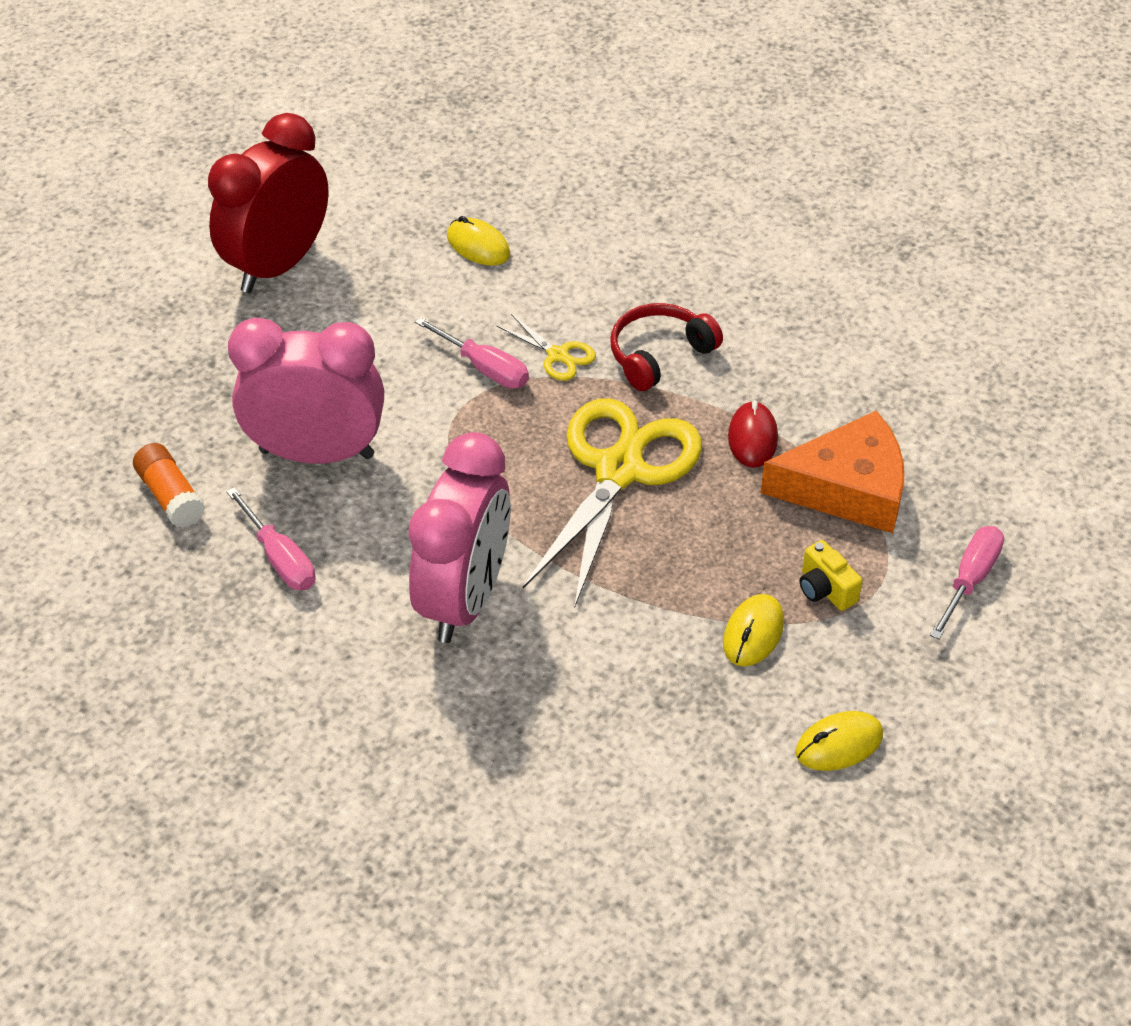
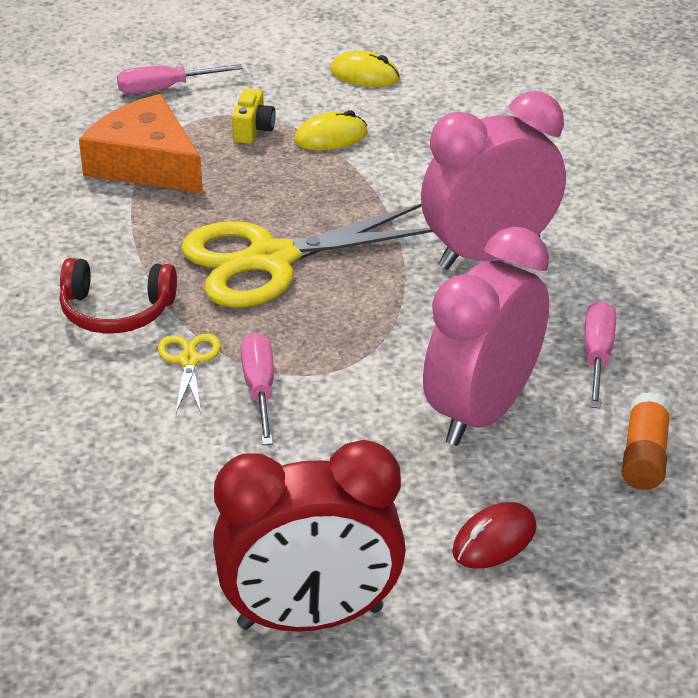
camera: 135 degrees left, 10 degrees down
(317, 453) = (482, 412): pink clock -> pink clock turned 75 degrees clockwise
(478, 246) = (104, 500): yellow mouse -> none
(752, 438) = (150, 222): red mouse -> red mouse (494, 540)

